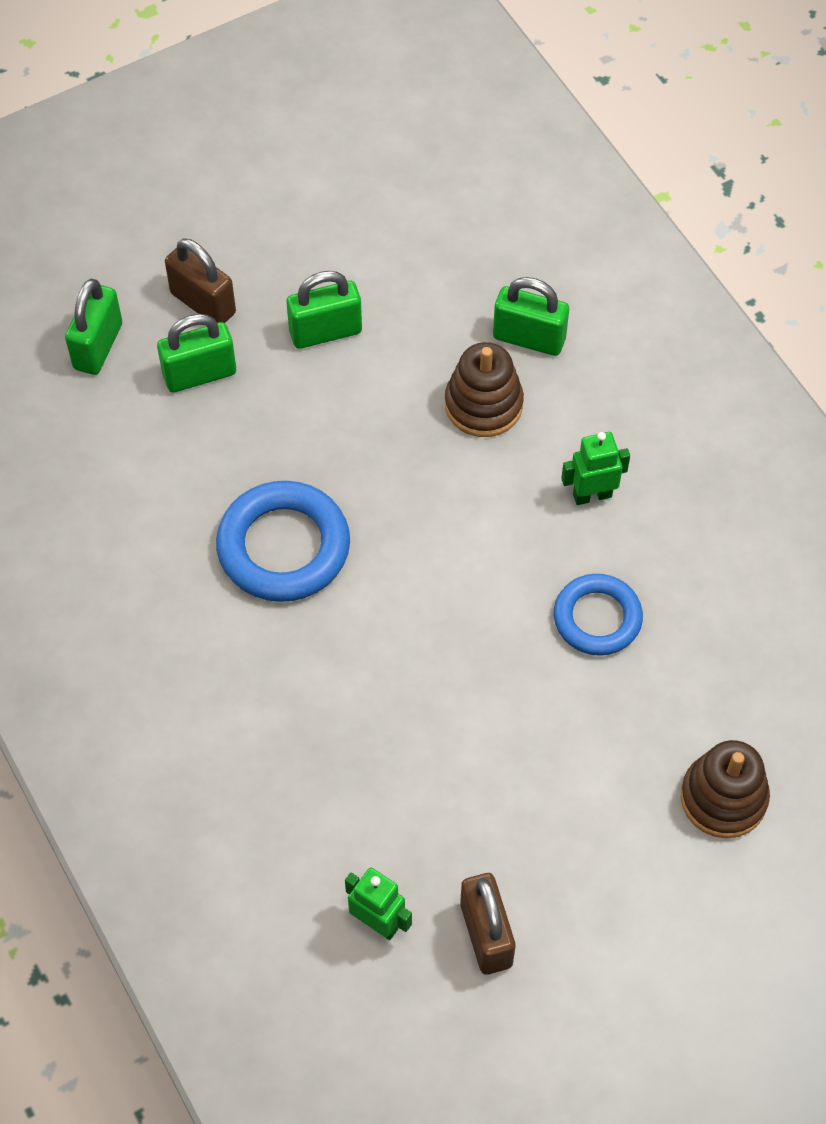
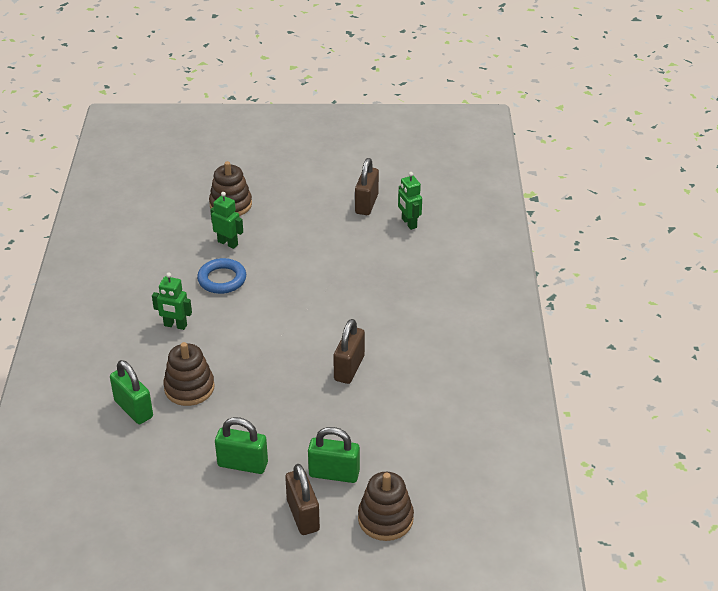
camera: 150 degrees left, 20 degrees down
(98, 346) = (385, 519): green padlock -> brown stacking toy
(283, 547) = (349, 368): blue ring -> brown padlock
(652, 702) = (228, 243): none -> green robot

